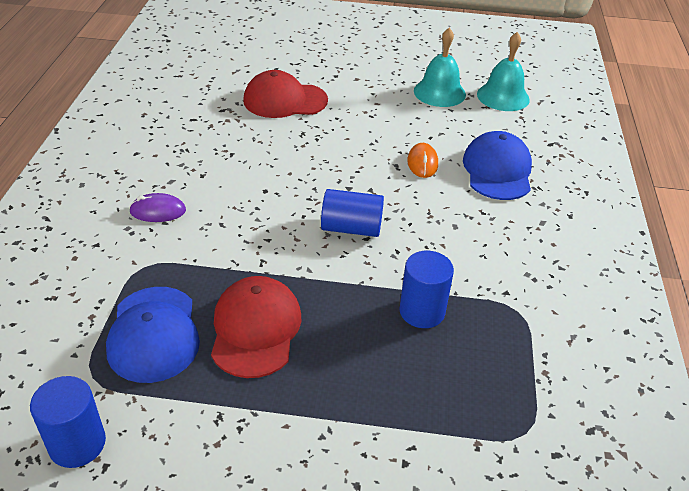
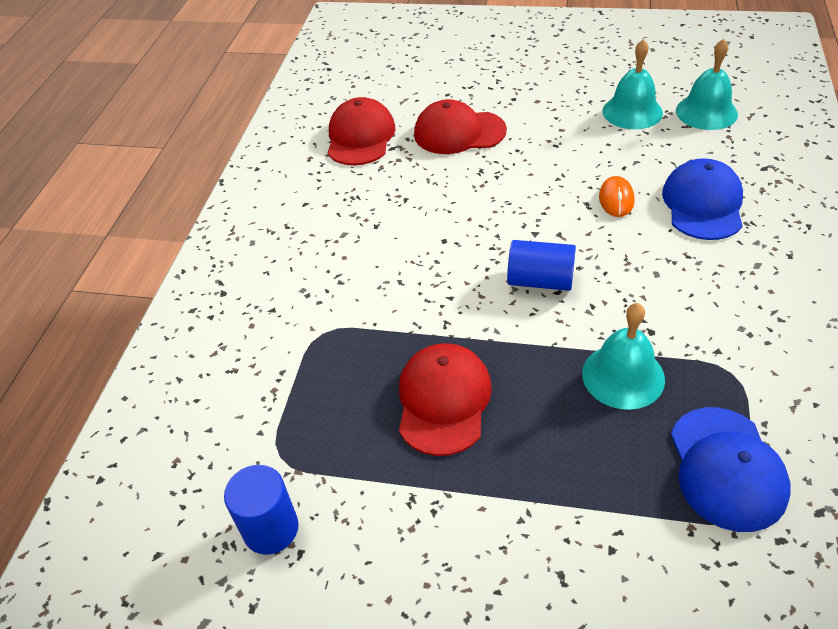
camera: 10 degrees right, 5 degrees up
(153, 334) = (338, 408): blue cap -> blue cap (726, 468)
(158, 211) = (332, 269): purple mouse -> none
(193, 99) = (360, 137): none -> red cap
(422, 311) = (623, 376): blue cylinder -> turquoise bell

